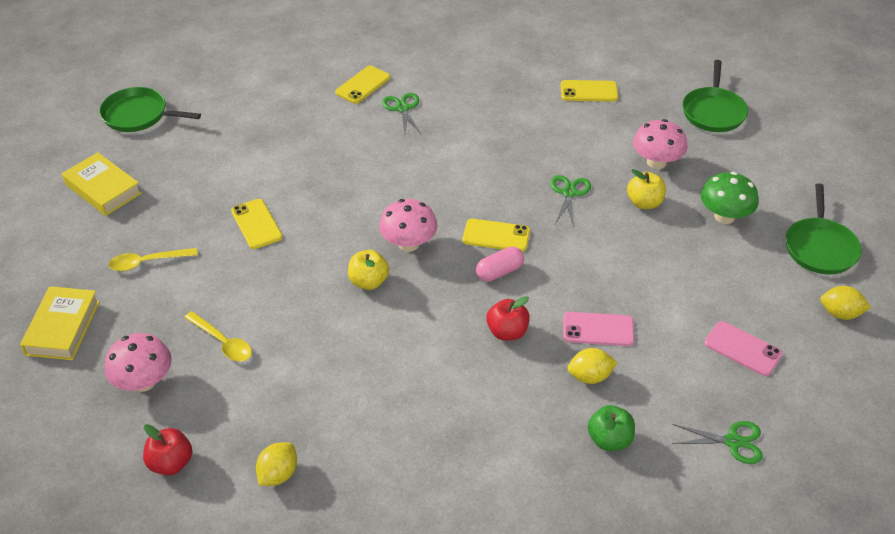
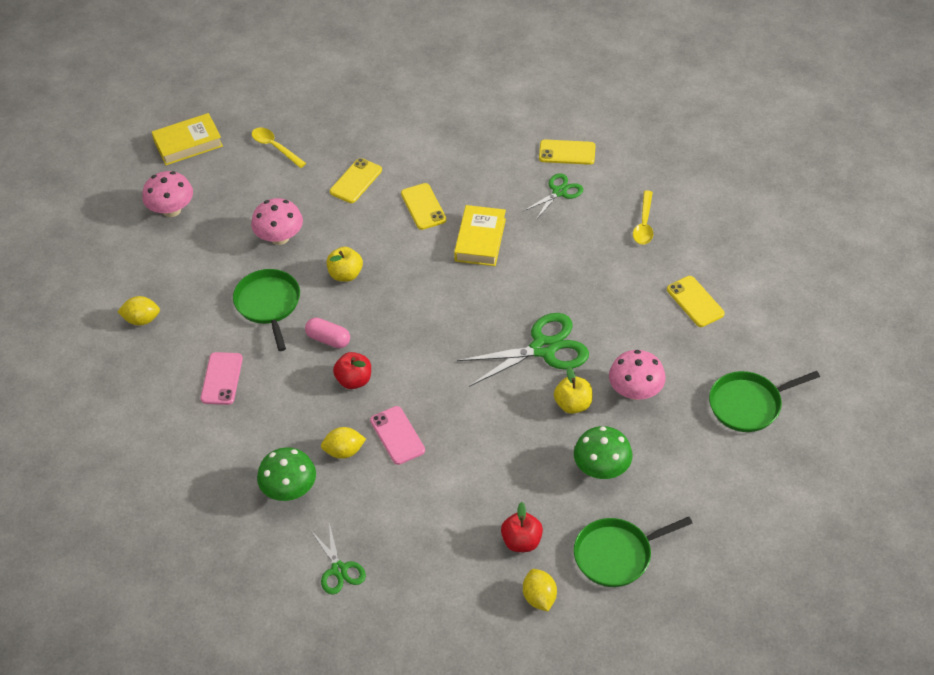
camera: 60 degrees right, 5 degrees up
(103, 189) = (326, 81): yellow book -> yellow book (480, 240)
(138, 115) = (417, 50): green pan -> green pan (268, 304)
(171, 463) = (117, 262): red apple -> red apple (521, 541)
(223, 342) = (231, 228): yellow spoon -> yellow spoon (644, 224)
(408, 244) = (403, 277): pink mushroom -> pink mushroom (280, 237)
(496, 236) = (453, 325): yellow phone -> yellow phone (423, 207)
(499, 272) = (414, 346): pink capsule -> pink capsule (328, 339)
(569, 193) = (543, 348): green scissors -> green scissors, size x1.76
(590, 376) = (344, 451): yellow lemon -> yellow lemon turned 60 degrees counterclockwise
(609, 440) = (289, 489): green apple -> green mushroom
(742, 349) = (445, 540): pink phone -> pink phone (222, 378)

